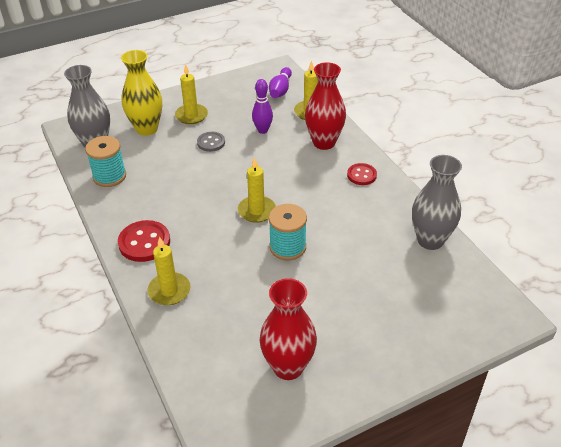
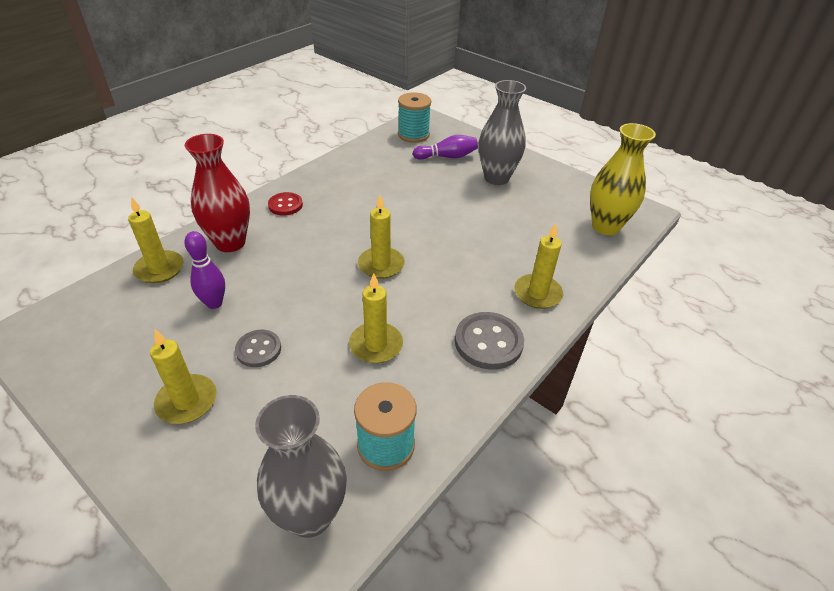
camera: 115 degrees left, 0 degrees up
(144, 242) = (488, 342): red button -> grey button
(146, 129) = (240, 452): yellow vase -> yellow vase (605, 226)
(180, 189) = (376, 345): none -> yellow candle
(280, 90) = (97, 313): purple bowling pin -> purple bowling pin (447, 157)
(287, 247) = (422, 230): turquoise spool -> turquoise spool (413, 135)
(288, 367) = (552, 200): red vase -> none
(430, 240) = (364, 156): grey vase -> grey vase (496, 178)

